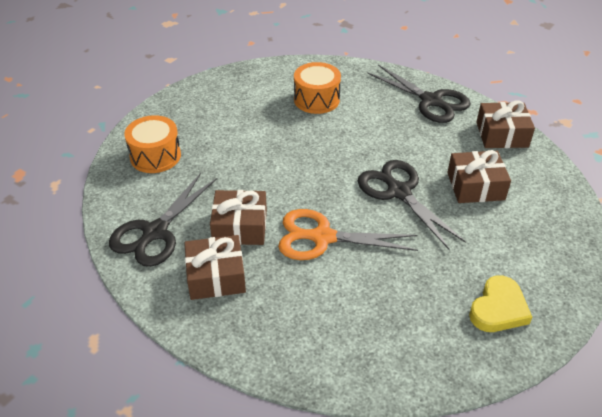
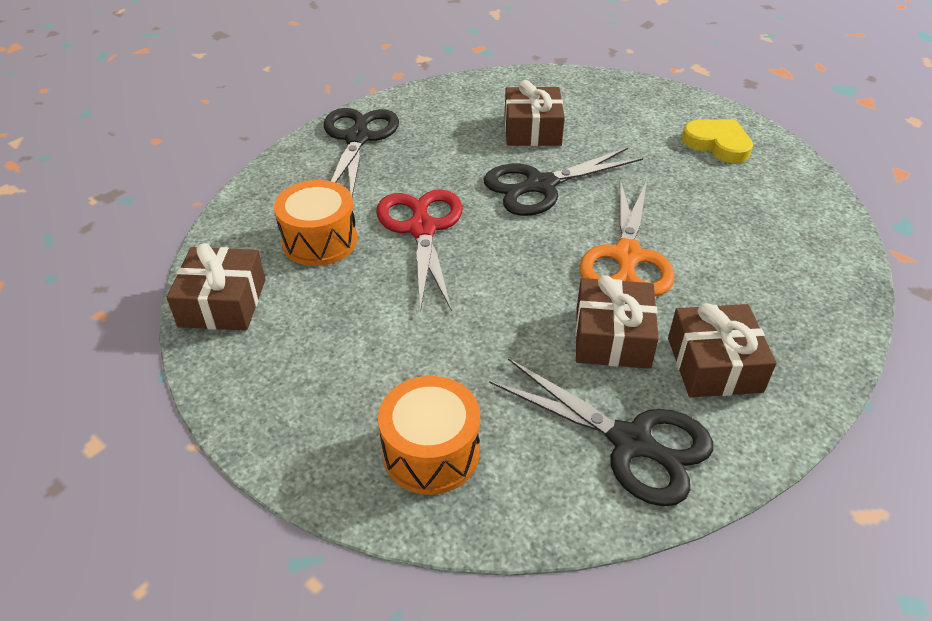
camera: 85 degrees left, 0 degrees up
(335, 138) = (422, 229): none -> red scissors
(431, 101) = (357, 138): black scissors -> black scissors turned 45 degrees counterclockwise
(502, 134) = (440, 99): brown gift -> brown gift (222, 303)

